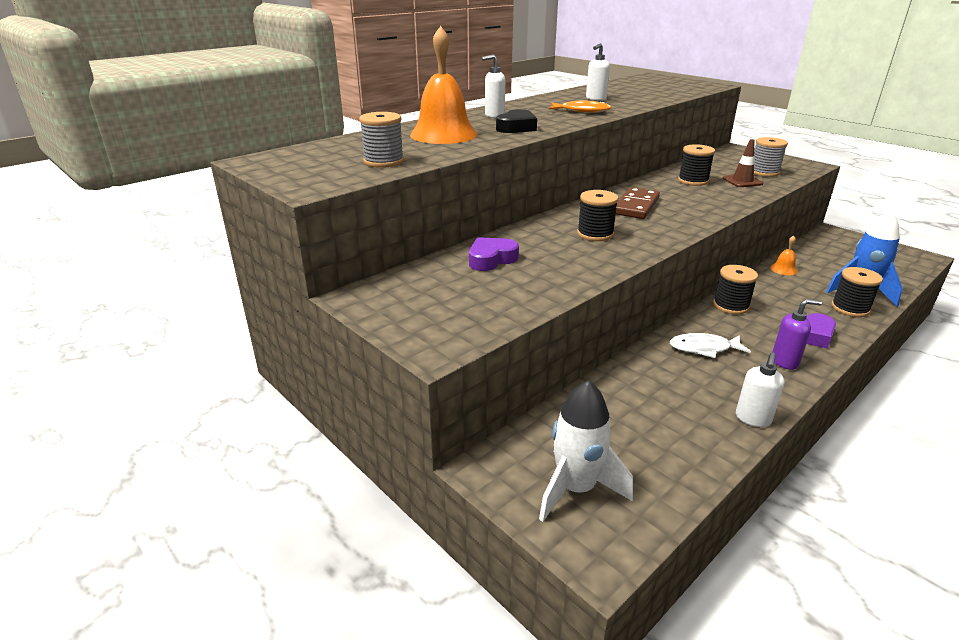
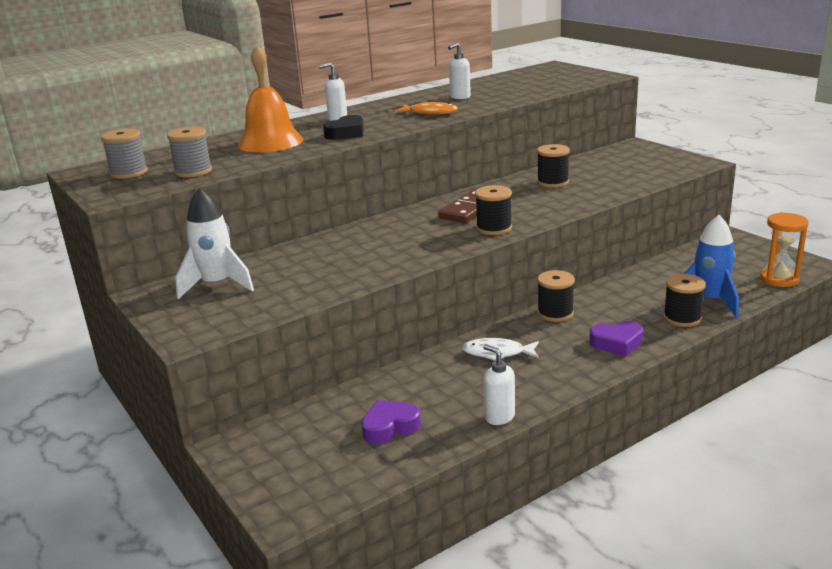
camera: 10 degrees right, 5 degrees down
(491, 259) = (288, 262): purple heart -> purple heart (390, 427)
(576, 489) = (298, 466): white rocket -> white rocket (217, 285)
(595, 234) = (405, 238): black spool -> black spool (494, 228)
(742, 181) = (606, 182): brown traffic cone -> none
(753, 419) = (499, 417): white soap dispenser -> white soap dispenser turned 105 degrees clockwise
(764, 172) = (640, 172): grey spool -> grey spool (129, 173)
(783, 269) = (641, 277): orange bell -> none
(785, 362) = (570, 368): purple soap dispenser -> none
(904, 270) = (779, 279): none -> orange hourglass

